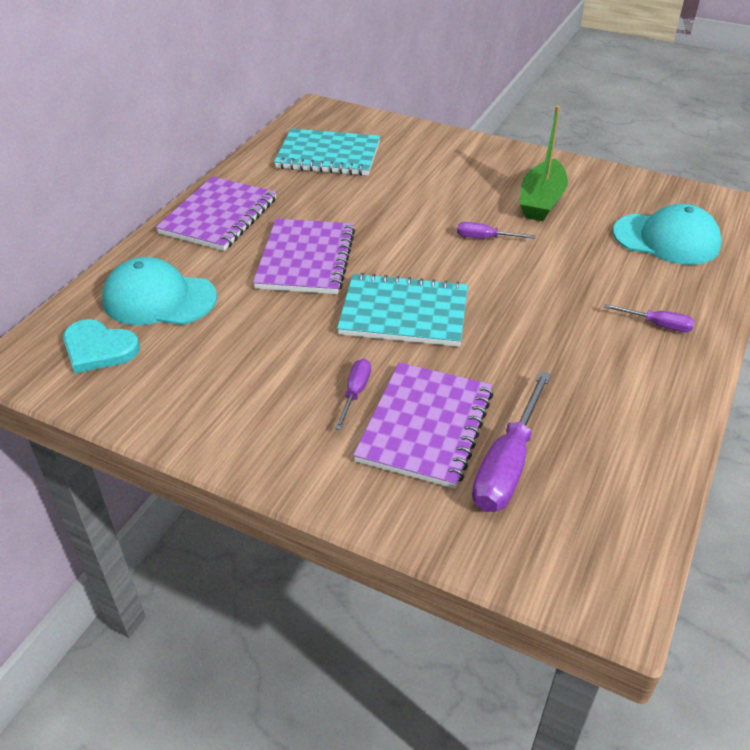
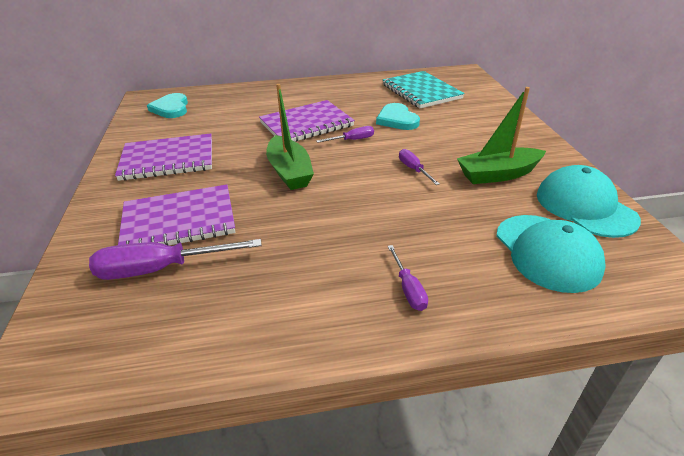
camera: 55 degrees right, 5 degrees down
(159, 299) = (225, 105): turquoise cap -> turquoise cap (585, 206)
(219, 216) = (315, 90): purple notebook -> purple notebook (168, 159)
(355, 393) = (193, 185): purple screwdriver -> purple screwdriver (352, 140)
(373, 199) = (397, 119): none -> turquoise heart
(404, 313) = (289, 172): turquoise notebook -> green boat

